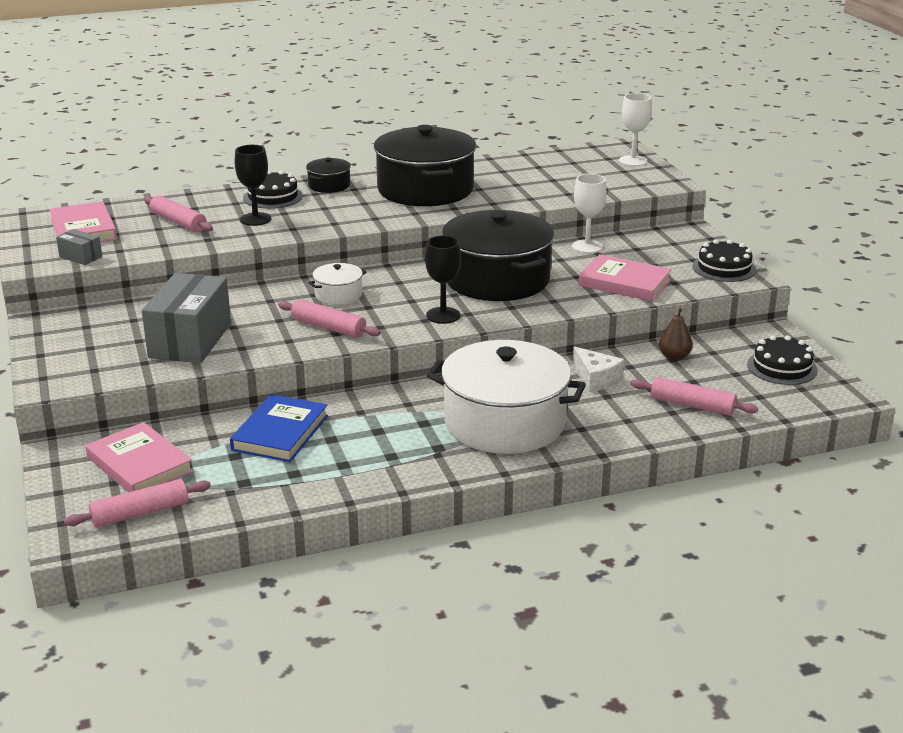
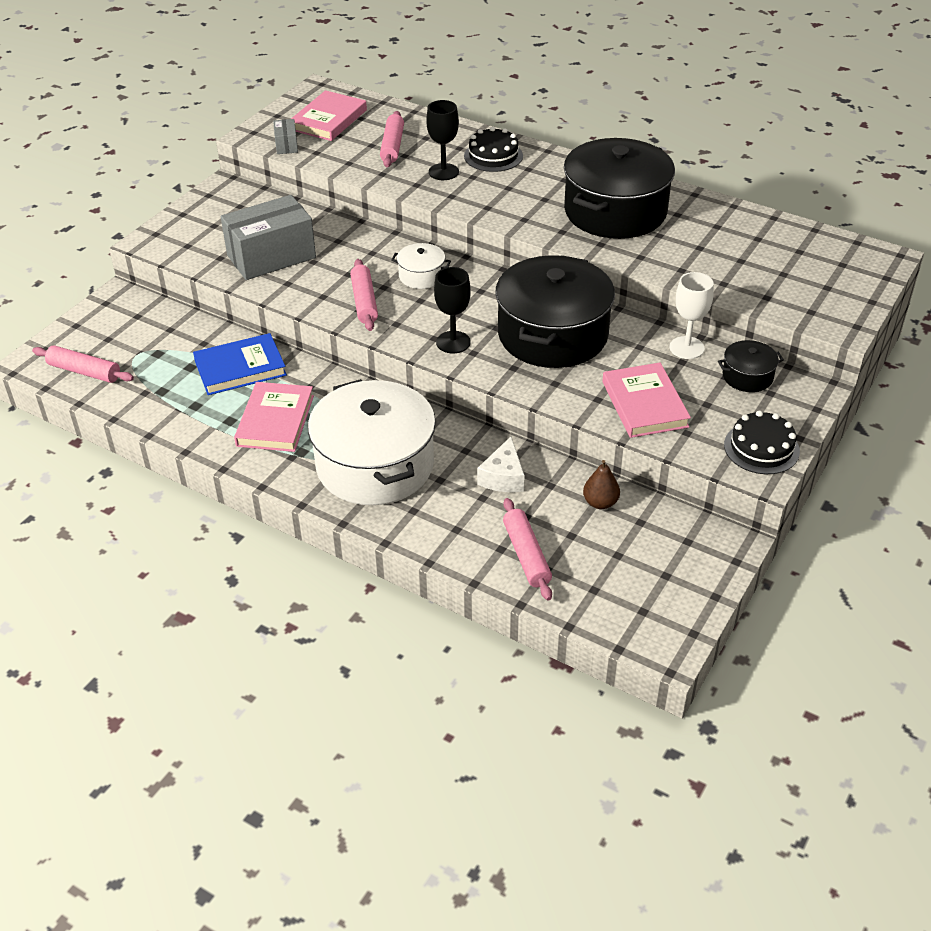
camera: 50 degrees right, 15 degrees up
(139, 464) = (138, 335): pink book -> pink book (275, 421)
(329, 185) = (552, 166): black pot -> black pot (747, 376)
(633, 161) = (860, 280): white goblet -> none
(782, 367) = (668, 579): black cake -> none

